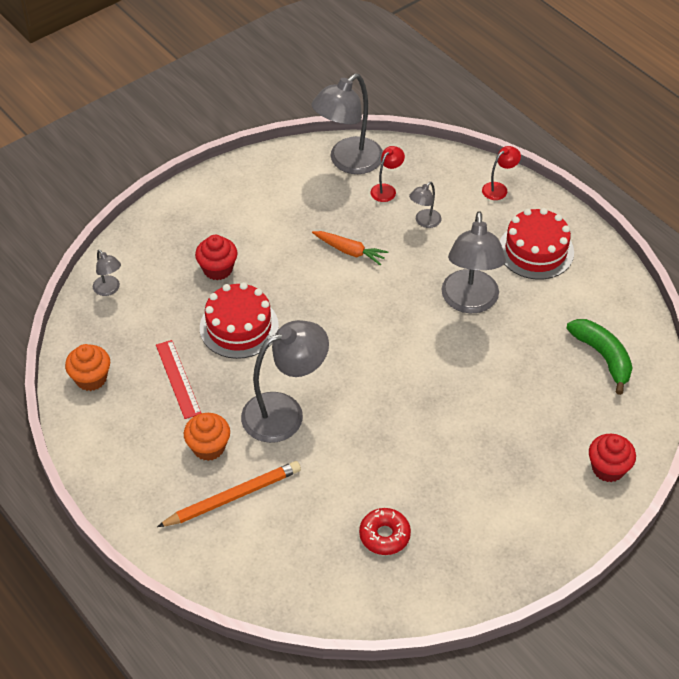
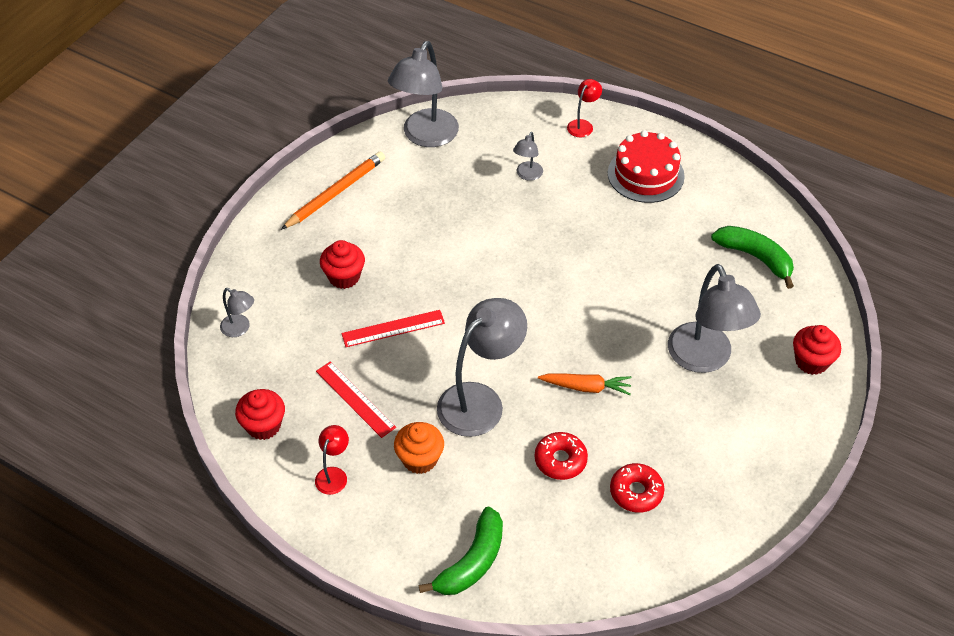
camera: 20 degrees left, 0 degrees up
(91, 378) = (263, 426): orange cupcake -> red cupcake
(212, 549) = (472, 562): none -> green banana
(233, 497) = (468, 501): orange pencil -> orange pencil (336, 192)
(239, 327) = (393, 328): red cake -> red ruler
(330, 486) = (560, 460): none -> red donut
(350, 251) = (468, 223): orange carrot -> orange carrot (586, 387)
(386, 189) = (476, 153): red lamp -> red lamp (334, 474)
(470, 302) = (607, 240): grey lamp -> grey lamp (704, 359)

